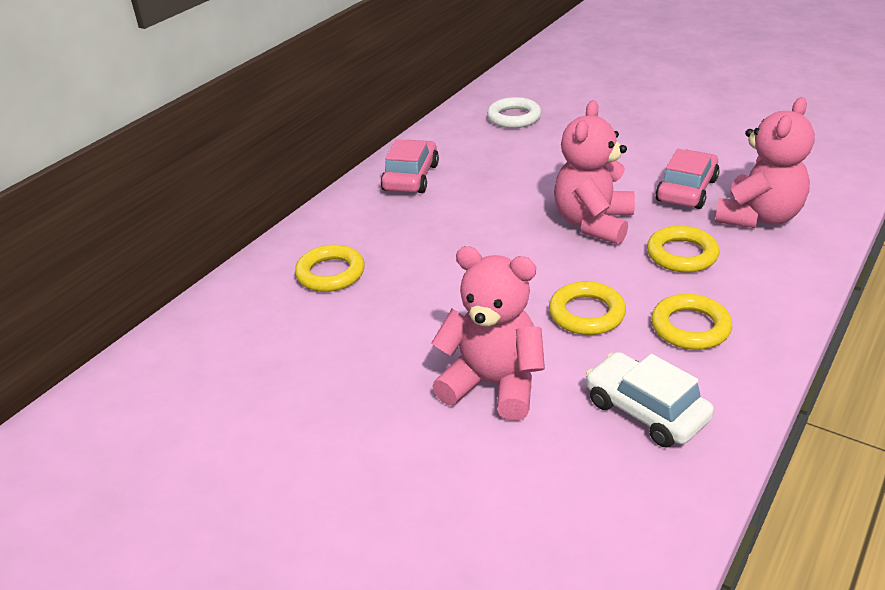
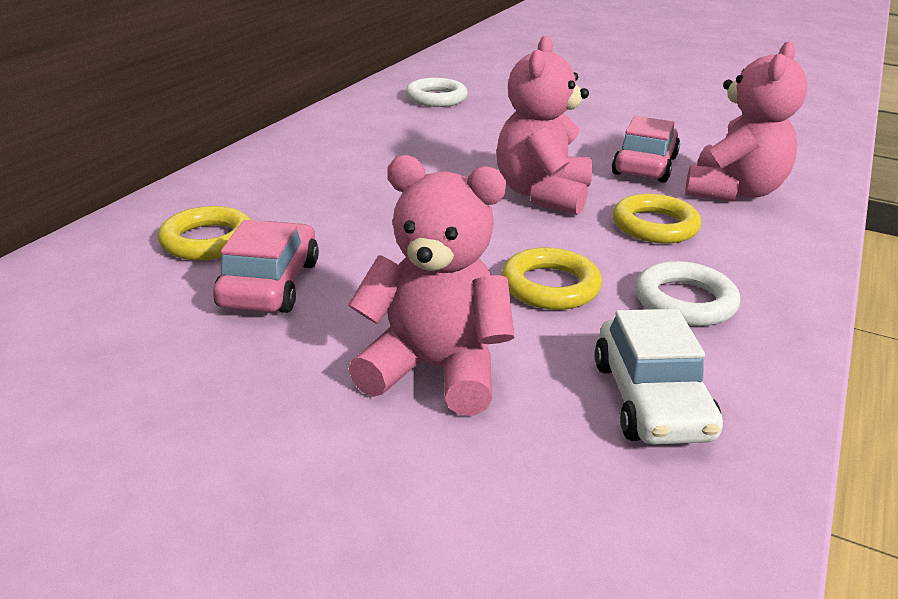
camera: 10 degrees left, 5 degrees down
(411, 177) = (316, 147): pink car -> pink car (270, 284)
(646, 410) = (651, 400): white car -> white car turned 135 degrees counterclockwise
(690, 327) = (684, 301): yellow ring -> white ring

